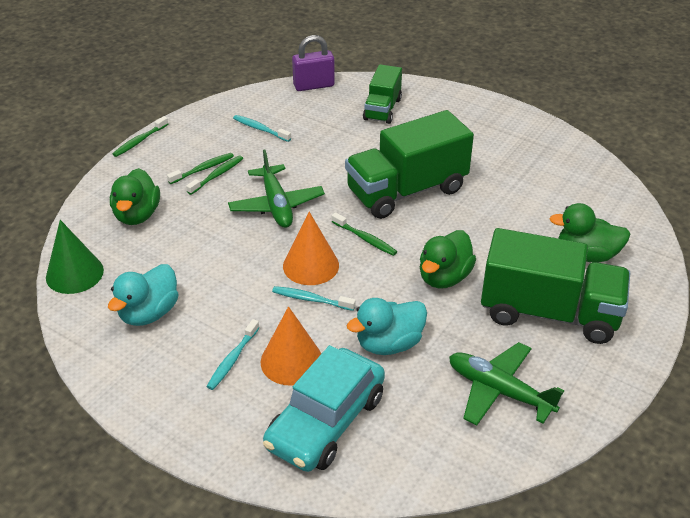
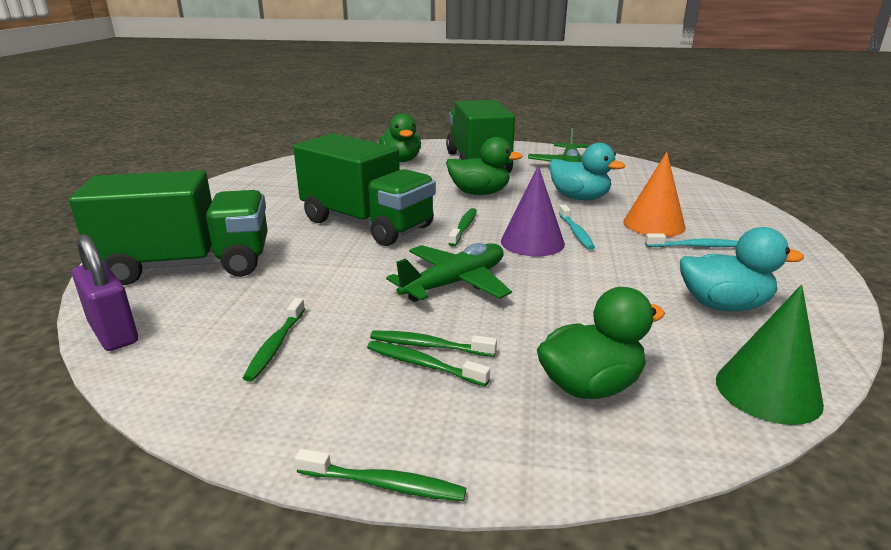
camera: 115 degrees left, 15 degrees down
(260, 129) = (275, 345): turquoise toothbrush -> green toothbrush
(311, 265) = (532, 242): orange cone -> purple cone
(326, 422) = (683, 202): turquoise car -> none
(382, 109) = (188, 265): green truck -> green truck, size x1.77

